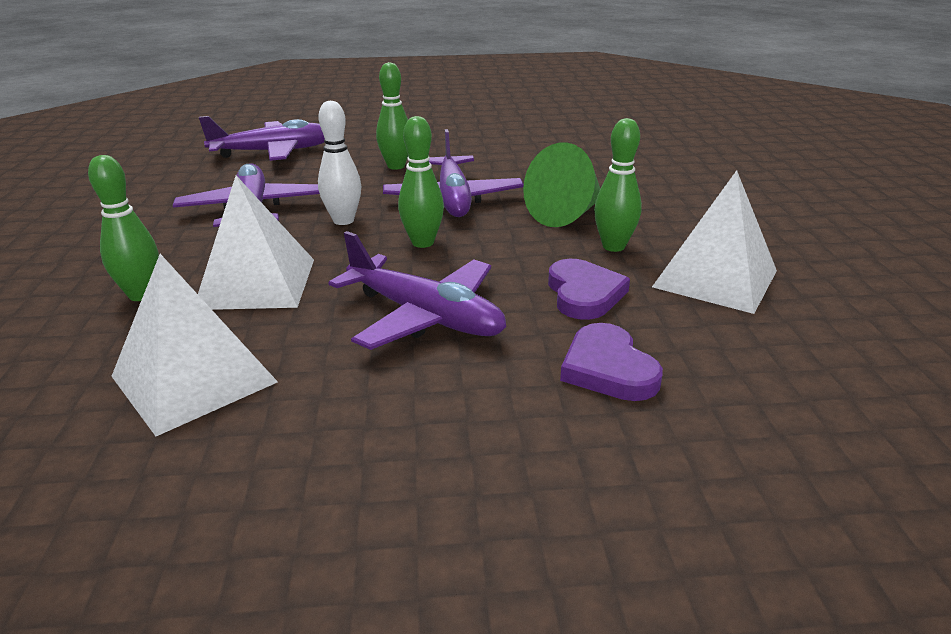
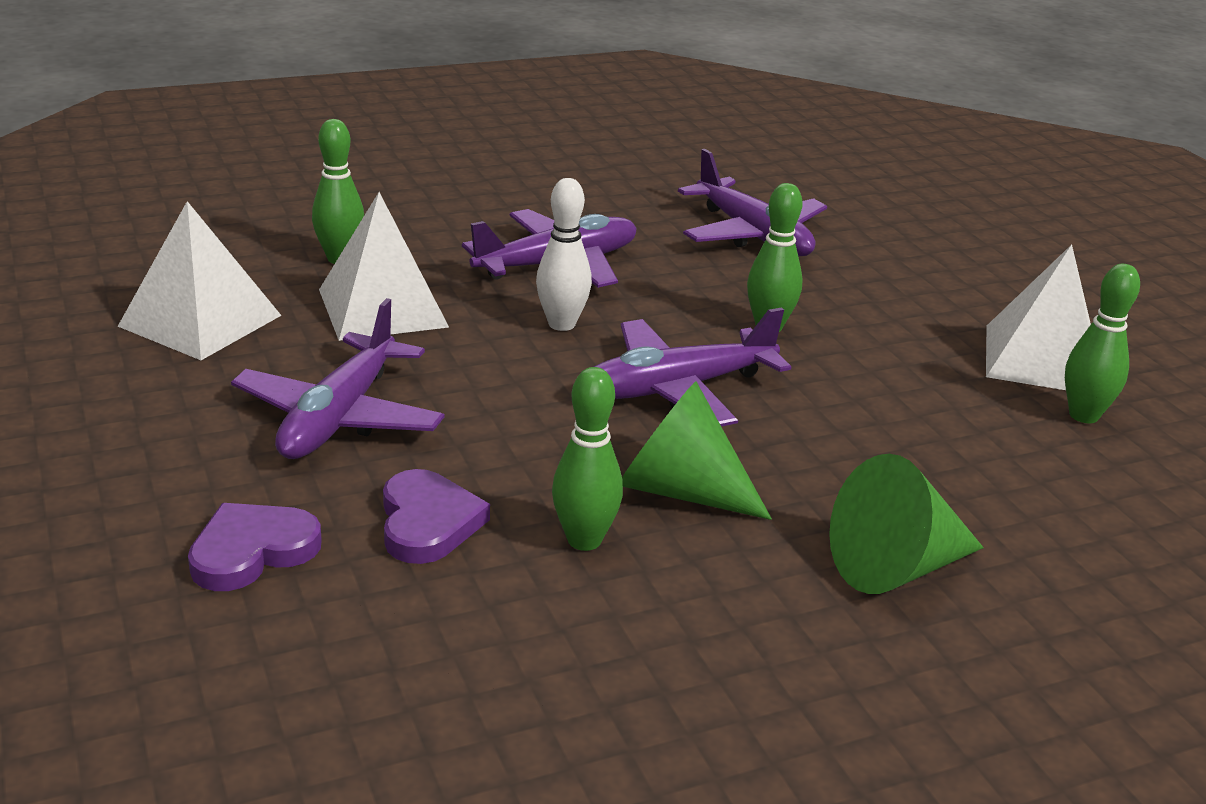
camera: 70 degrees right, 0 degrees up
(422, 243) = (524, 387): green bowling pin -> green bowling pin (1083, 415)
(584, 294) = (428, 522): purple heart -> purple heart turned 75 degrees counterclockwise
(649, 178) = (896, 567): none -> green cone
(715, 278) = (516, 640): white pyramid -> white pyramid (1042, 359)

